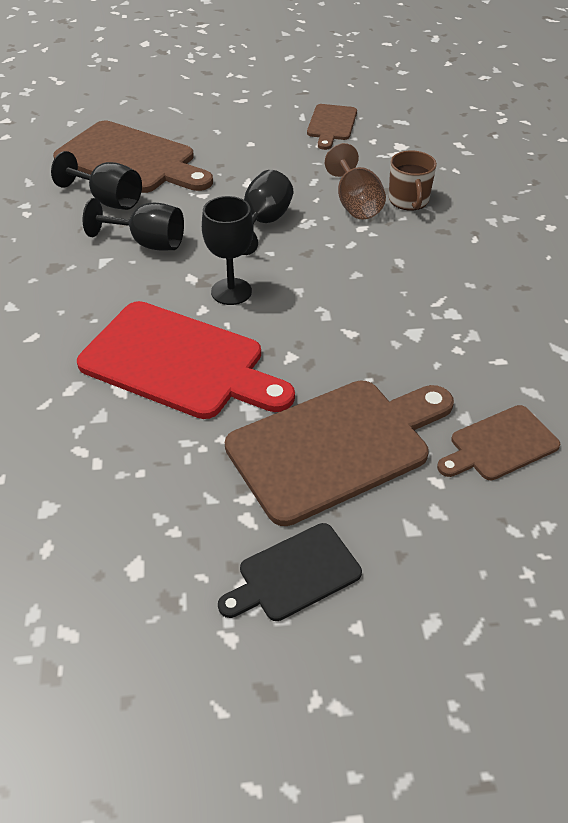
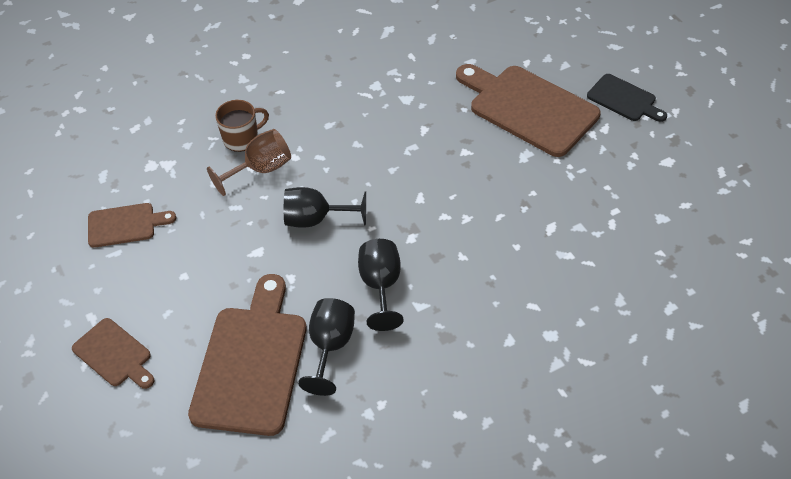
camera: 110 degrees left, 5 degrees up
(179, 362) = (506, 207): red cutting board -> none
(231, 291) = (415, 207): black goblet -> none
(500, 445) = (483, 44): brown cutting board -> brown cutting board (114, 354)

